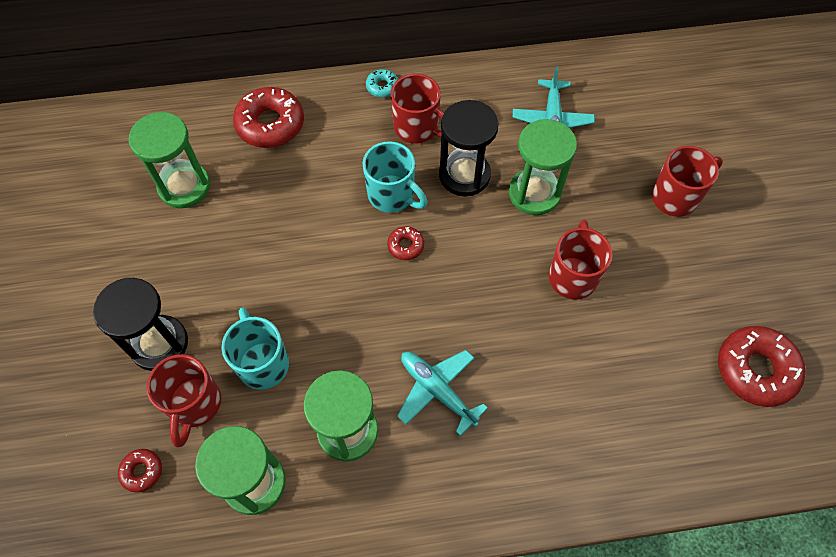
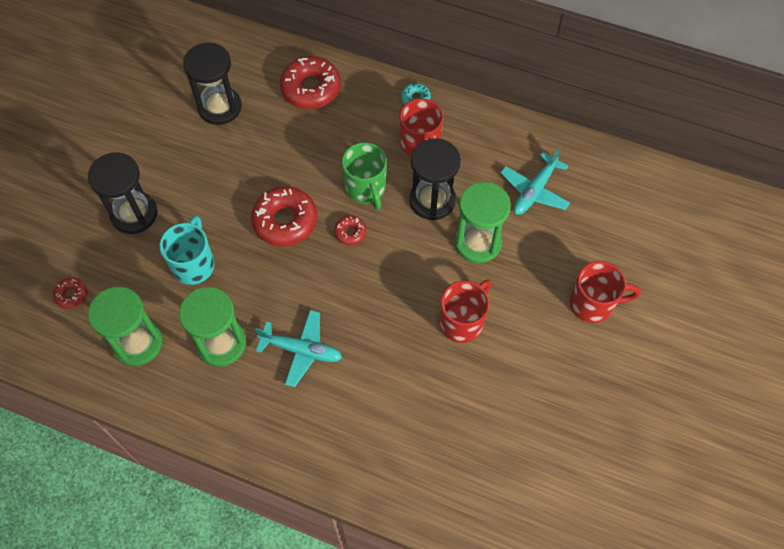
camera: 30 degrees right, 0 degrees up
(184, 186) = (219, 107): green hourglass -> black hourglass
(195, 404) = (131, 269): red mug -> none
(392, 195) = (366, 189): turquoise mug -> green mug
(437, 390) = (302, 350): turquoise plane -> turquoise plane turned 120 degrees clockwise
(755, 369) = (557, 470): red donut -> red donut (285, 221)

